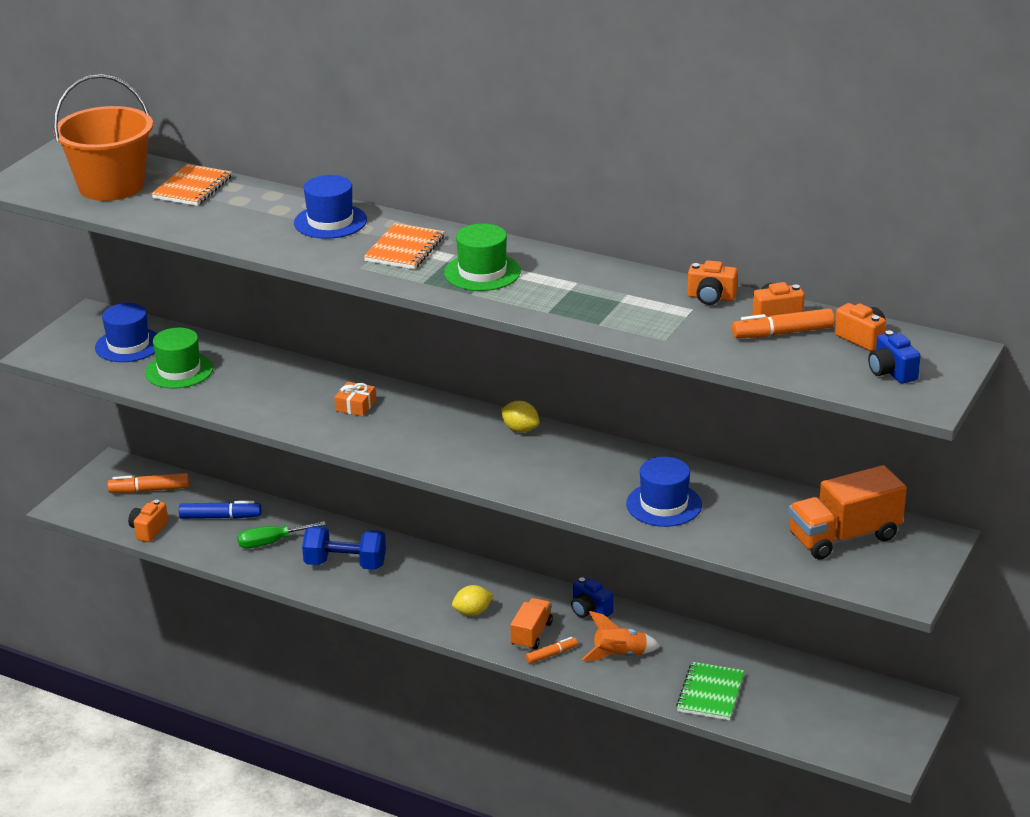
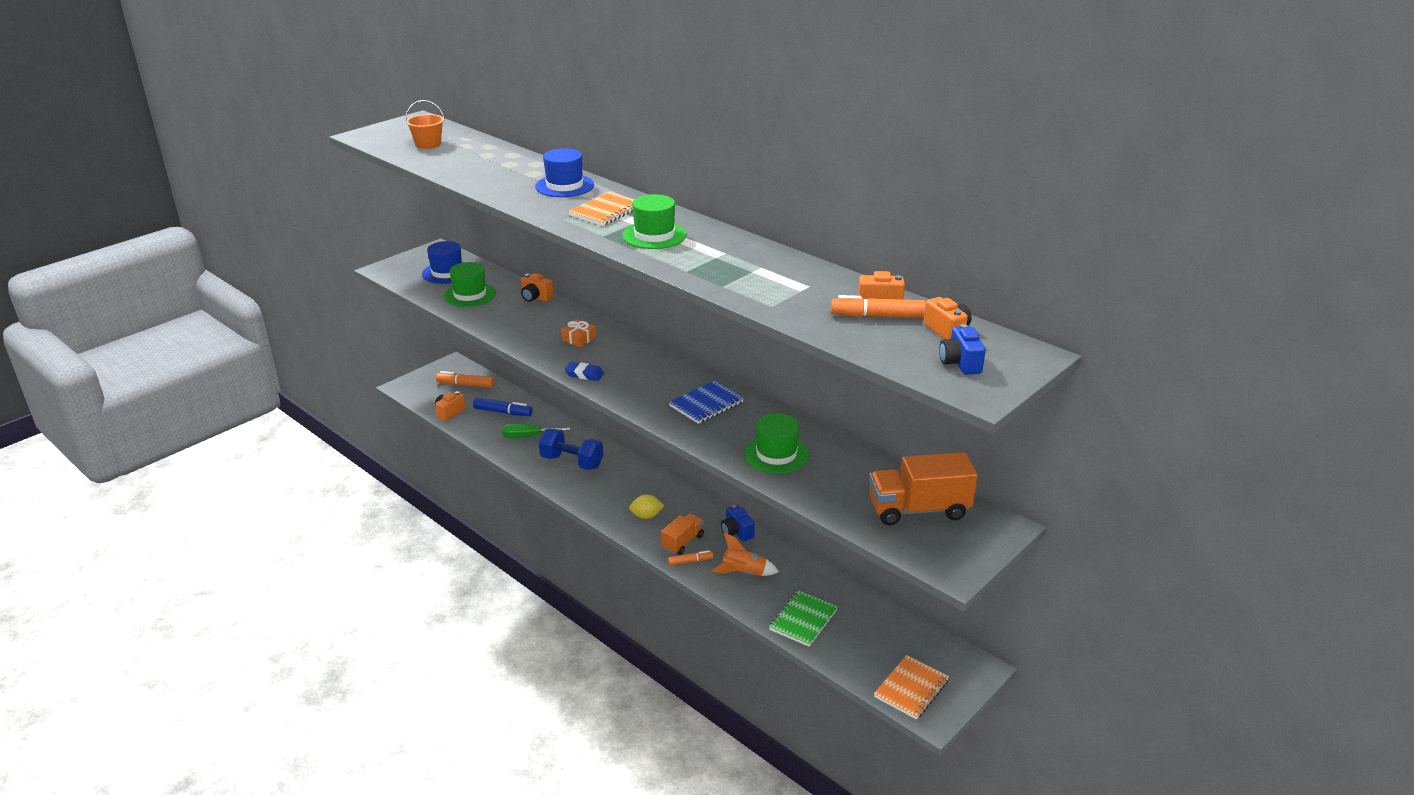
camera: 15 degrees right, 0 degrees up
(111, 186) = (428, 144): orange bucket -> orange bucket, size x0.50
(192, 188) = (483, 152): orange notebook -> orange notebook (911, 688)
(389, 449) = (584, 374): none -> blue eraser
(520, 429) = (692, 376): yellow lemon -> none
(554, 460) = (706, 404): none -> blue notebook
(664, 504) = (776, 454): blue hat -> green hat
(711, 297) = (830, 280): orange camera -> orange camera (535, 298)

